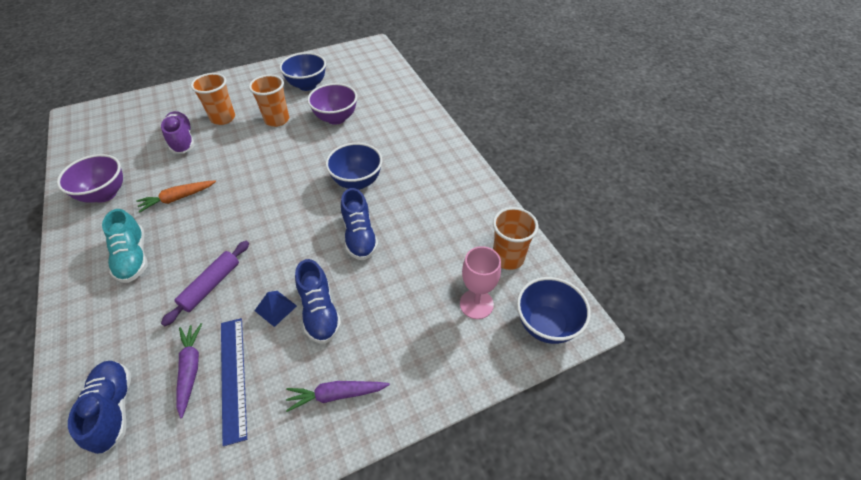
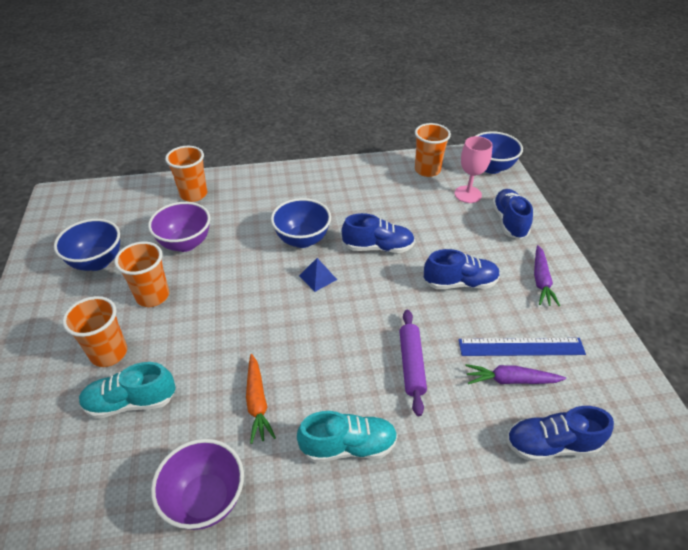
camera: 75 degrees left, 5 degrees down
(182, 140) = (131, 402): purple shoe -> turquoise shoe
(211, 285) = (411, 364): purple rolling pin -> purple rolling pin turned 45 degrees clockwise
(275, 308) = (450, 313): blue pyramid -> blue pyramid (318, 277)
(398, 105) = (193, 194): none -> orange cup
(437, 353) = (509, 222): none -> blue shoe

